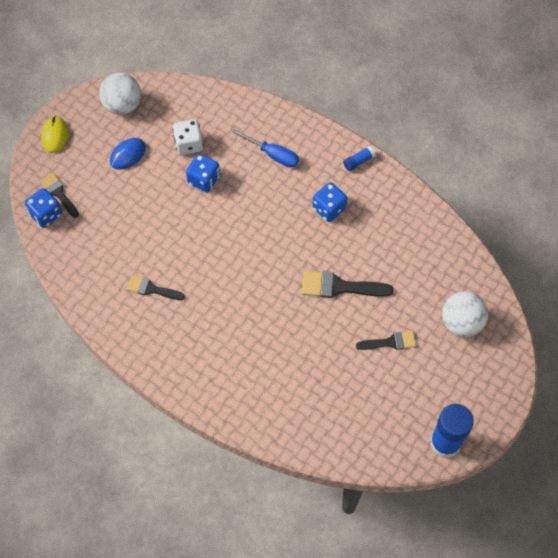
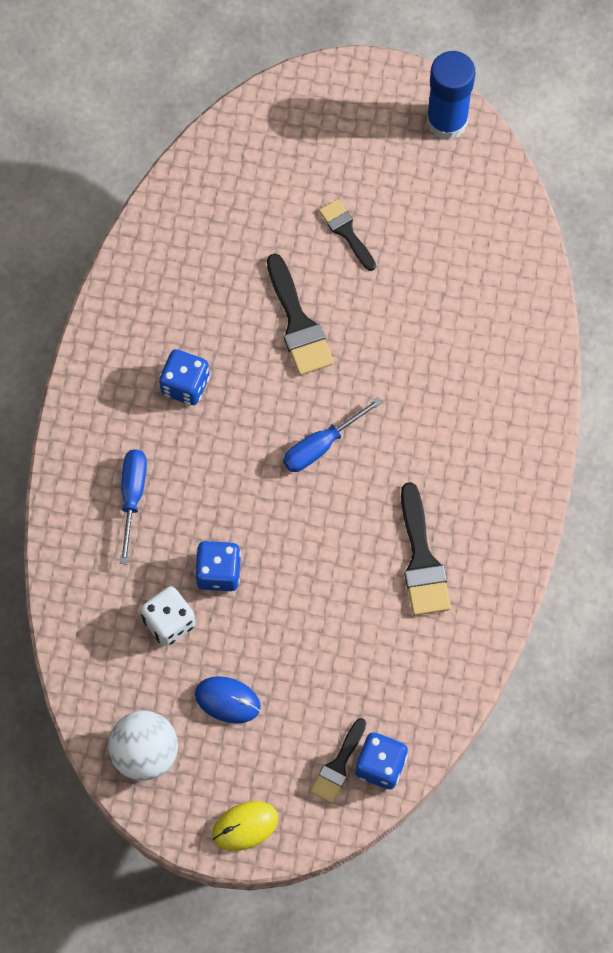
camera: 115 degrees left, 5 degrees up
(151, 289) = (421, 560): black brush -> black brush, size x1.56
(252, 265) = (321, 446): none -> blue screwdriver
(358, 161) = (90, 377): blue glue stick -> none
(461, 322) = (276, 159): white ball -> none

